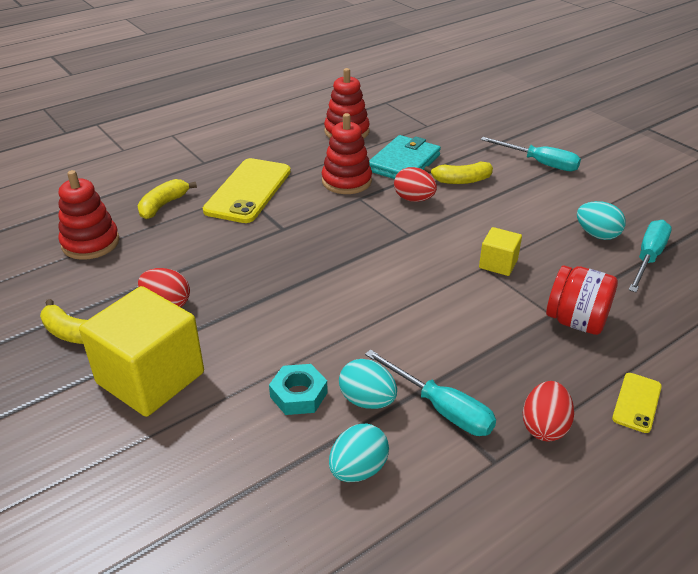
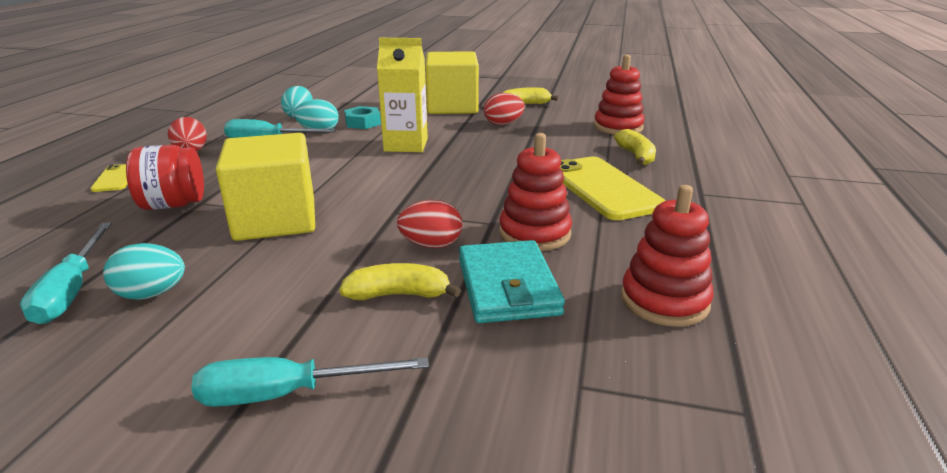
camera: 140 degrees right, 10 degrees down
(307, 315) = (406, 145): none -> yellow carton
(461, 180) = (398, 294): yellow banana -> yellow banana turned 45 degrees clockwise
(498, 264) = (275, 220): yellow cube -> yellow cube, size x2.06

